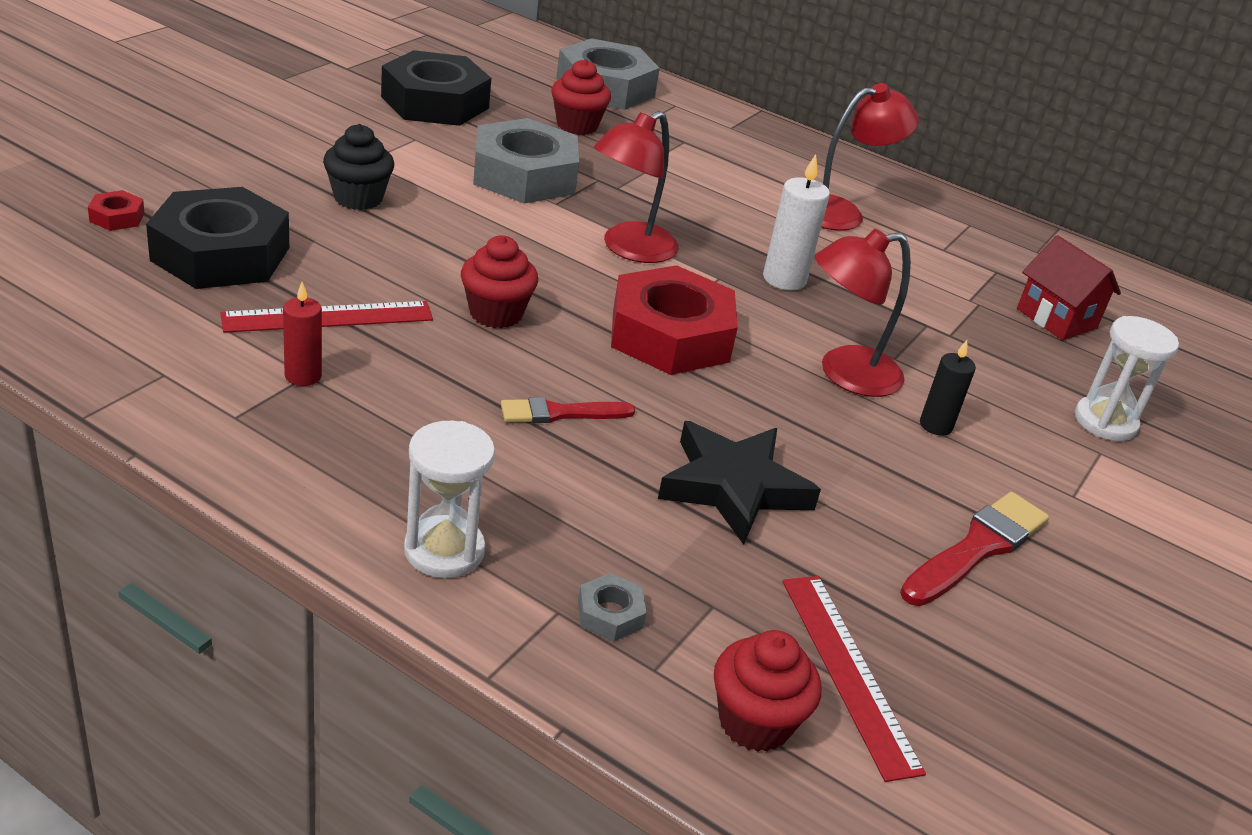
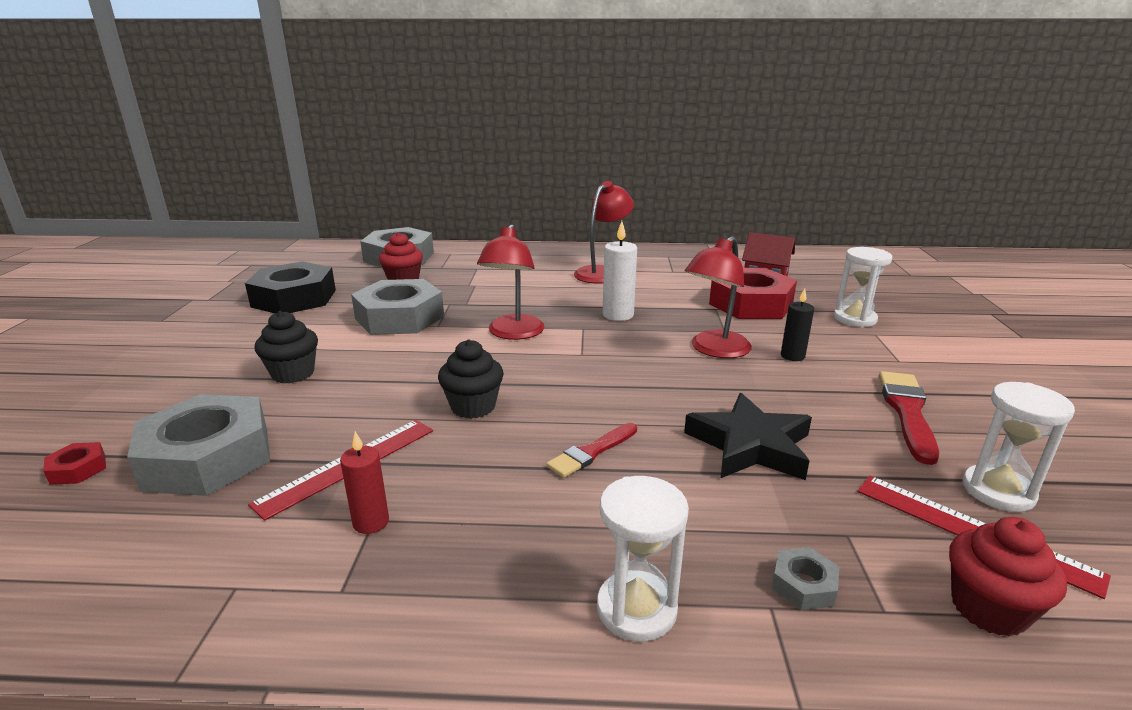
camera: 25 degrees left, 10 degrees down
(220, 254) = (208, 458): black nut -> grey nut
(496, 313) = (473, 407): red cupcake -> black cupcake
(670, 335) = (597, 371): red nut -> red nut (751, 304)
(942, 662) = (998, 491): none -> white hourglass

